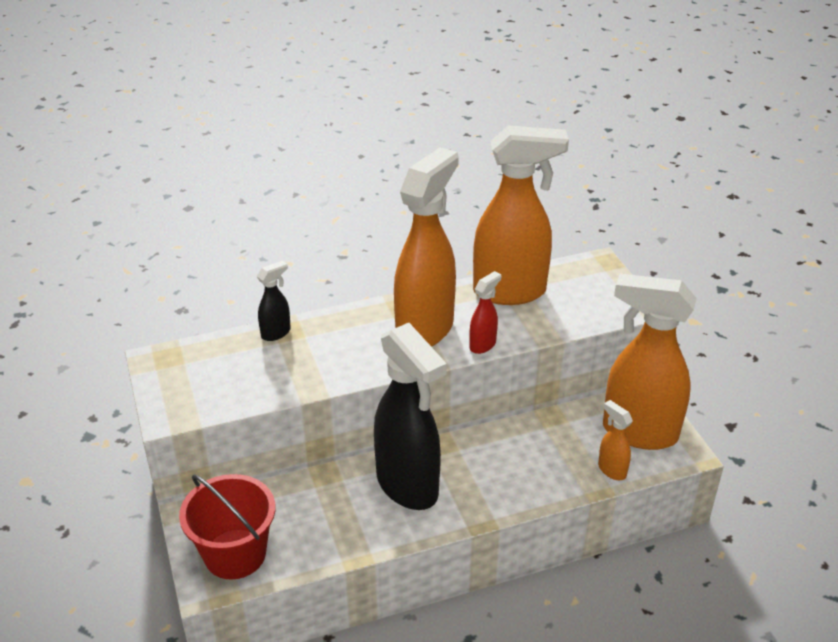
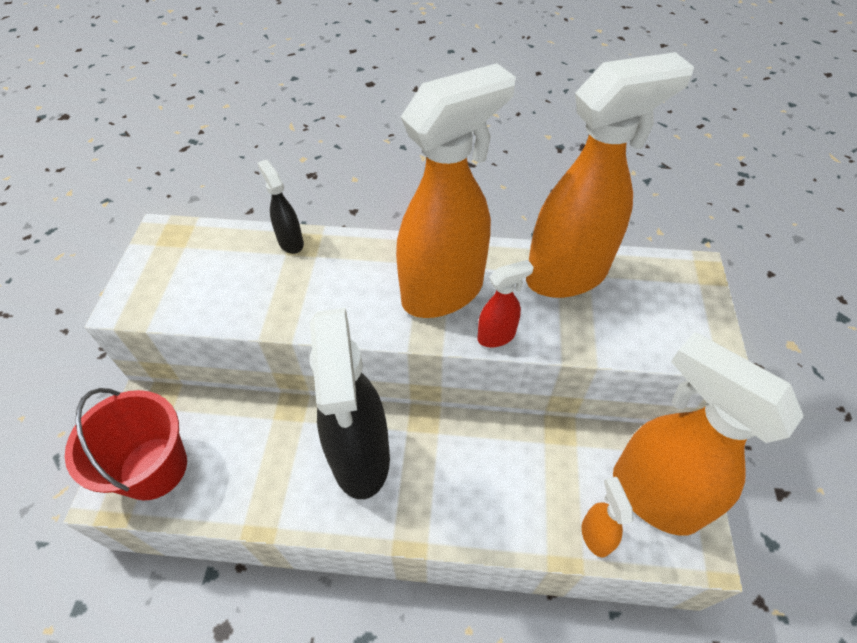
camera: 25 degrees right, 15 degrees up
(276, 333) = (290, 242): black spray bottle -> black spray bottle turned 105 degrees counterclockwise
(510, 292) = (568, 275): orange spray bottle -> orange spray bottle turned 45 degrees counterclockwise

